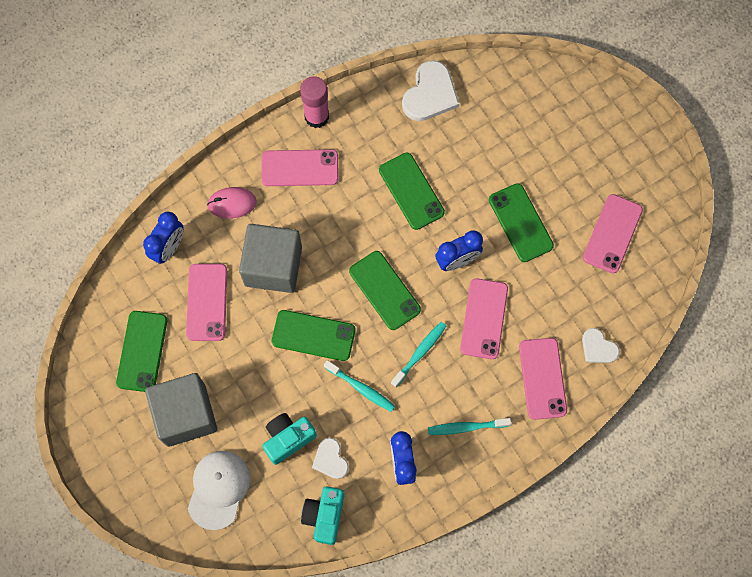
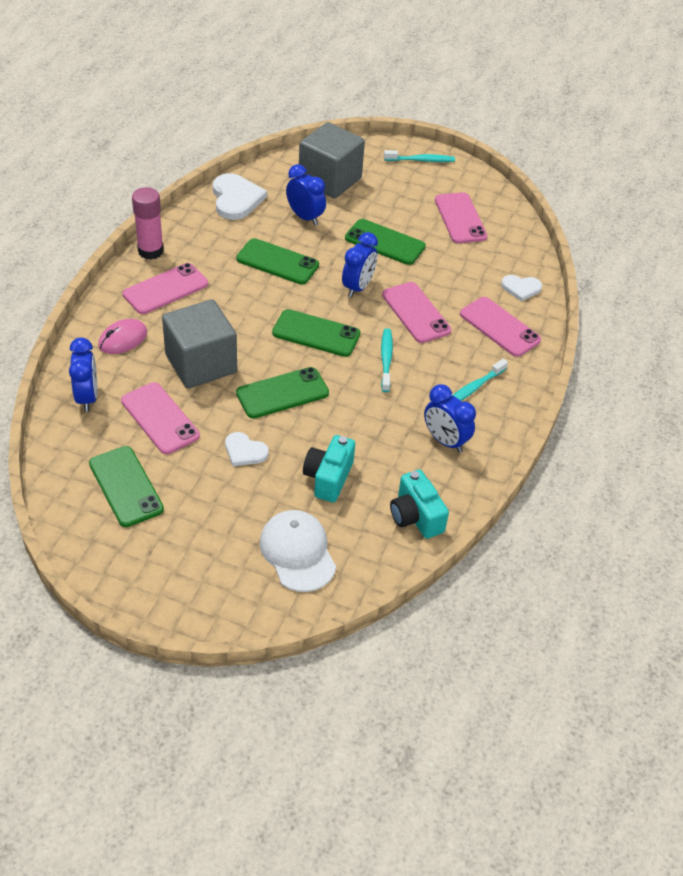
camera: 40 degrees left, 25 degrees down
(186, 414) = (213, 512): grey cube -> grey cube (330, 180)
(330, 459) = (381, 472): white heart -> white heart (244, 451)
(361, 388) = (359, 408): turquoise toothbrush -> turquoise toothbrush (421, 160)
(473, 151) = (305, 217): none -> blue clock

